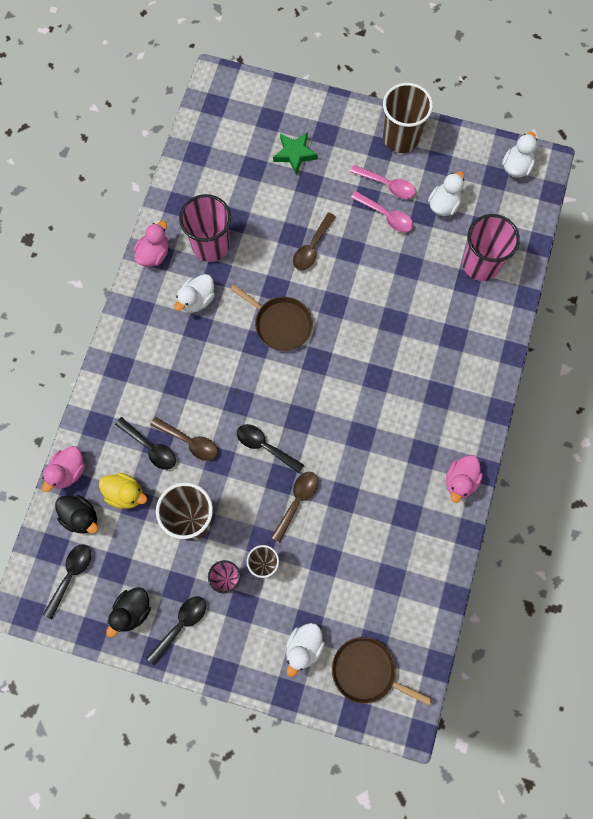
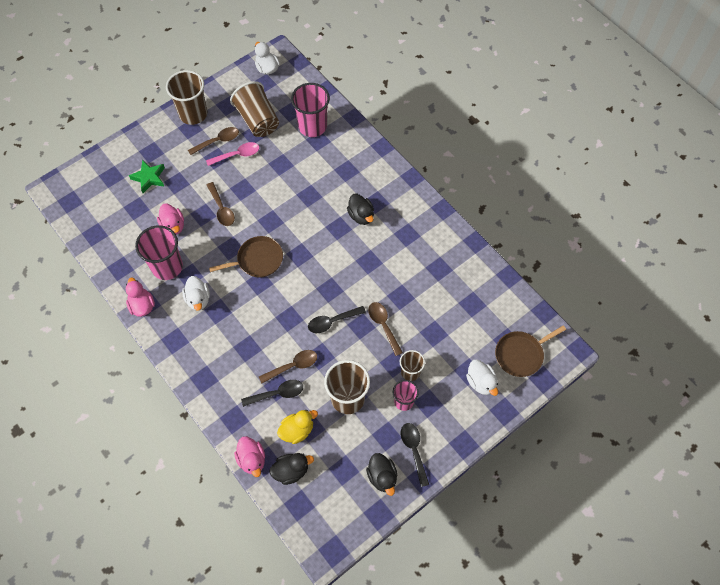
camera: 55 degrees left, 10 degrees down
(71, 575) = (327, 503): black spoon -> none
(387, 185) = (218, 141): pink spoon -> brown spoon
(409, 390) = (361, 216): none -> black duck
(444, 204) = (257, 120): white duck -> brown cup
(460, 481) = (439, 225): pink duck -> pink duck (173, 226)

